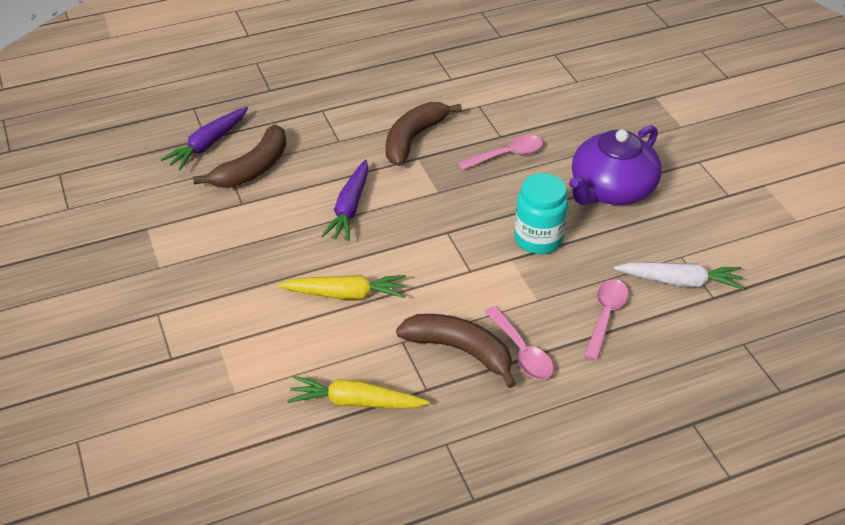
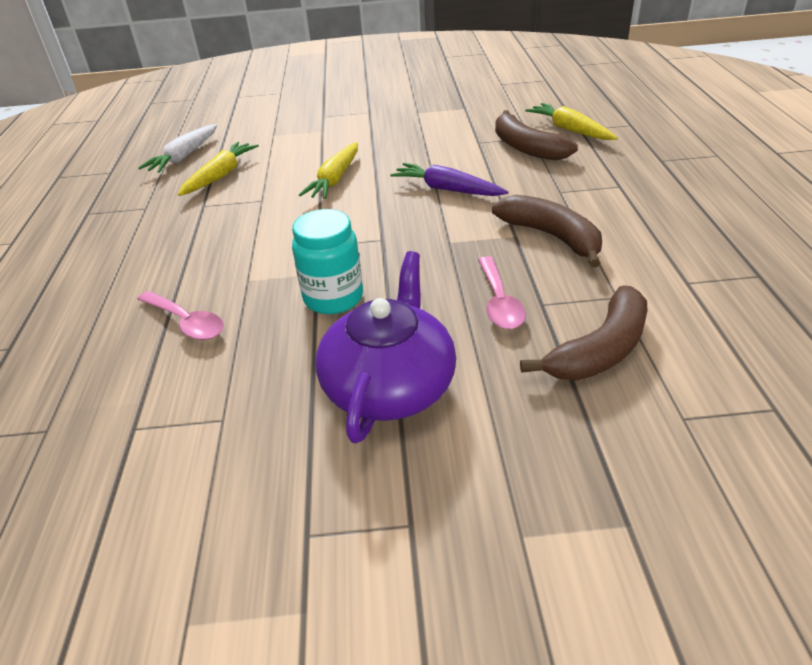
camera: 110 degrees right, 5 degrees down
(208, 144) = (570, 130): purple carrot -> yellow carrot
(460, 350) = (226, 226): brown banana -> brown banana (600, 350)
(522, 352) = (194, 258): pink spoon -> none
(611, 189) = (390, 385): purple teapot -> purple teapot turned 45 degrees clockwise
(679, 281) = (183, 402): white carrot -> white carrot (184, 156)

